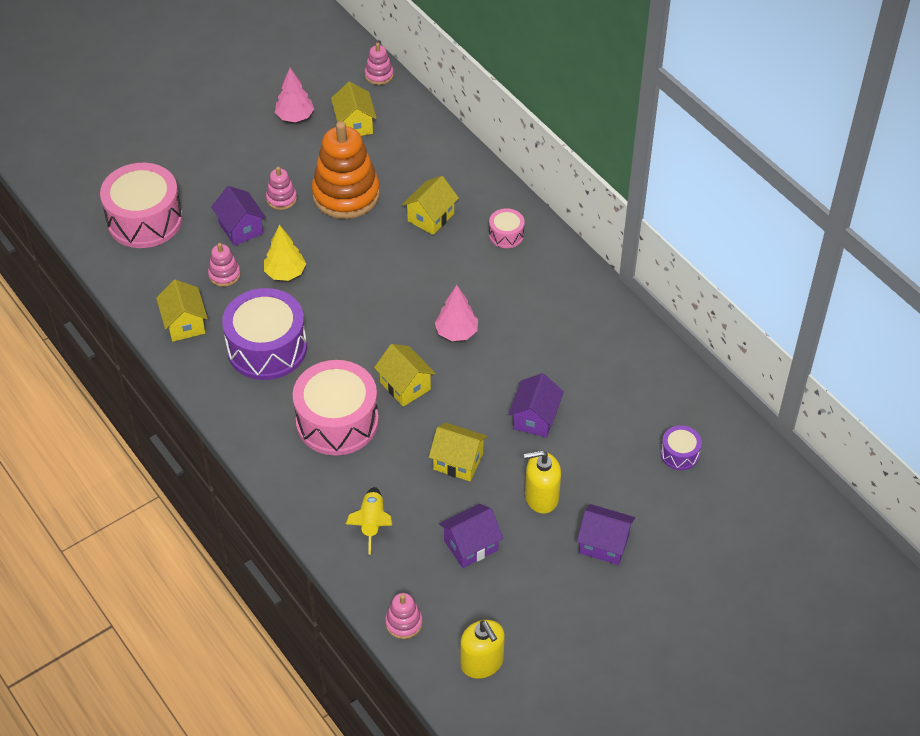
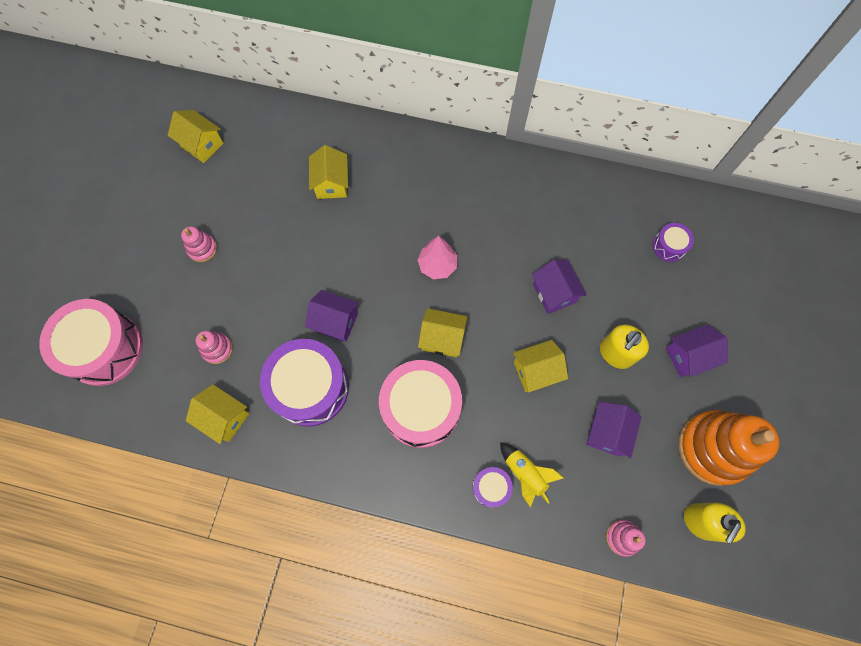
camera: 40 degrees left, 20 degrees up
(240, 228) = (193, 298): purple house -> purple house (335, 322)
(285, 273) = (264, 311): yellow tree -> none
(295, 117) = (148, 170): pink tree -> none
(335, 512) = (491, 487): none -> purple drum
(346, 195) = (250, 209): orange stacking toy -> orange stacking toy (713, 448)
(379, 75) = (183, 90): pink stacking toy -> none
(482, 662) = (702, 522): yellow soap dispenser -> yellow soap dispenser turned 105 degrees clockwise
(506, 235) = (399, 159): pink drum -> none

